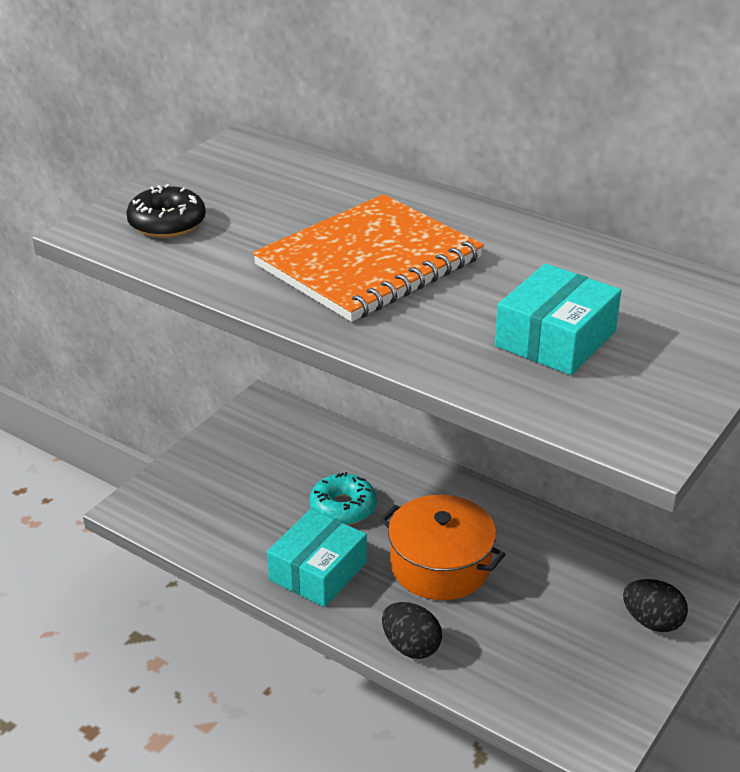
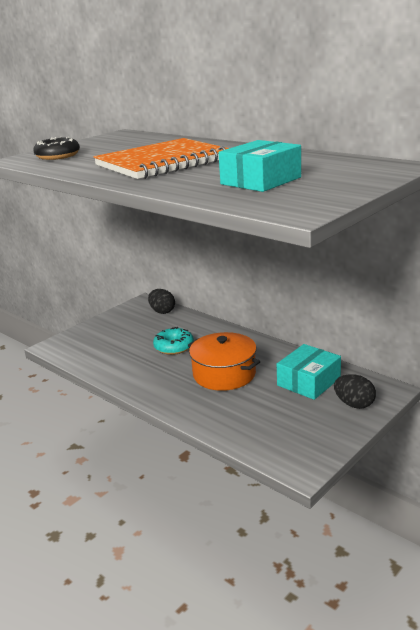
camera: 10 degrees right, 10 degrees down
(318, 571) = (148, 375): turquoise box -> turquoise box (308, 381)
(411, 646) = (193, 413): black egg -> black egg (162, 311)

